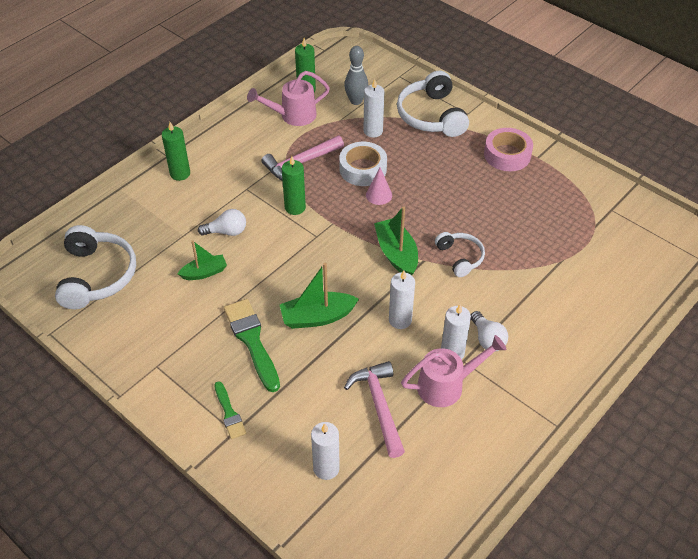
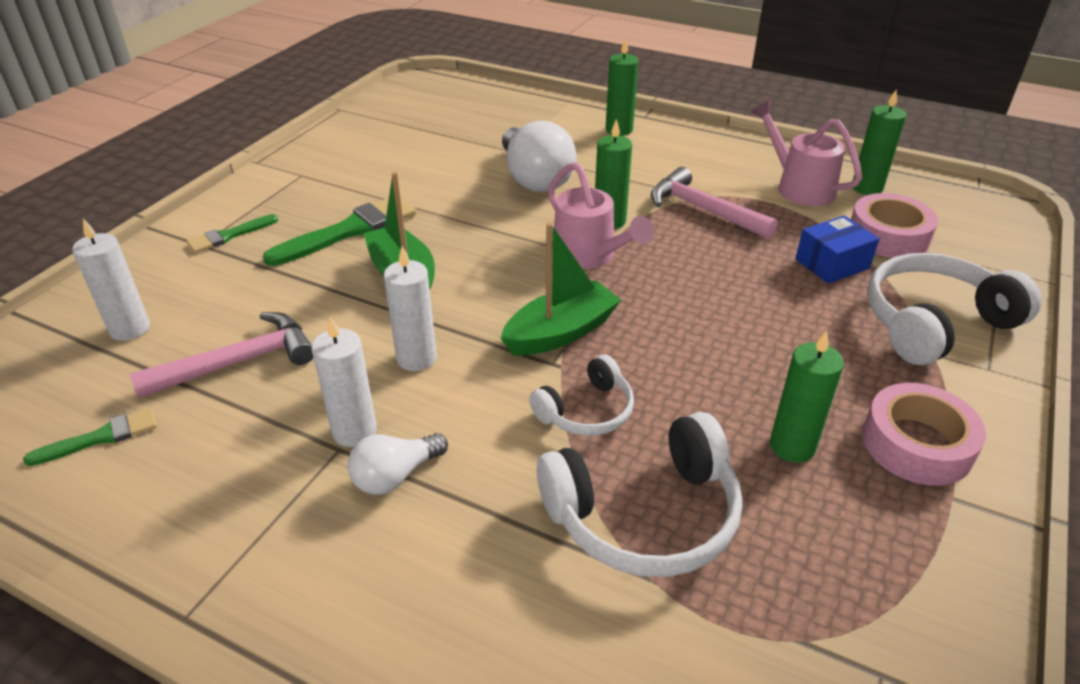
camera: 75 degrees right, 10 degrees down
(97, 276) = (428, 116): white headphones -> white headphones (644, 514)
(204, 272) = (457, 177): green boat -> none
(226, 232) = (534, 178): white light bulb -> white light bulb, size x1.78
(356, 101) = (888, 236): grey bowling pin -> pink tape
(363, 169) = (733, 268): white tape -> none
(373, 131) = (832, 264): white candle -> blue box
(379, 195) = (685, 293): pink cone -> none
(428, 473) = (101, 437): none -> green brush
(447, 385) = (282, 434): pink watering can -> pink watering can (589, 256)
(499, 193) = (792, 446): none -> green candle

